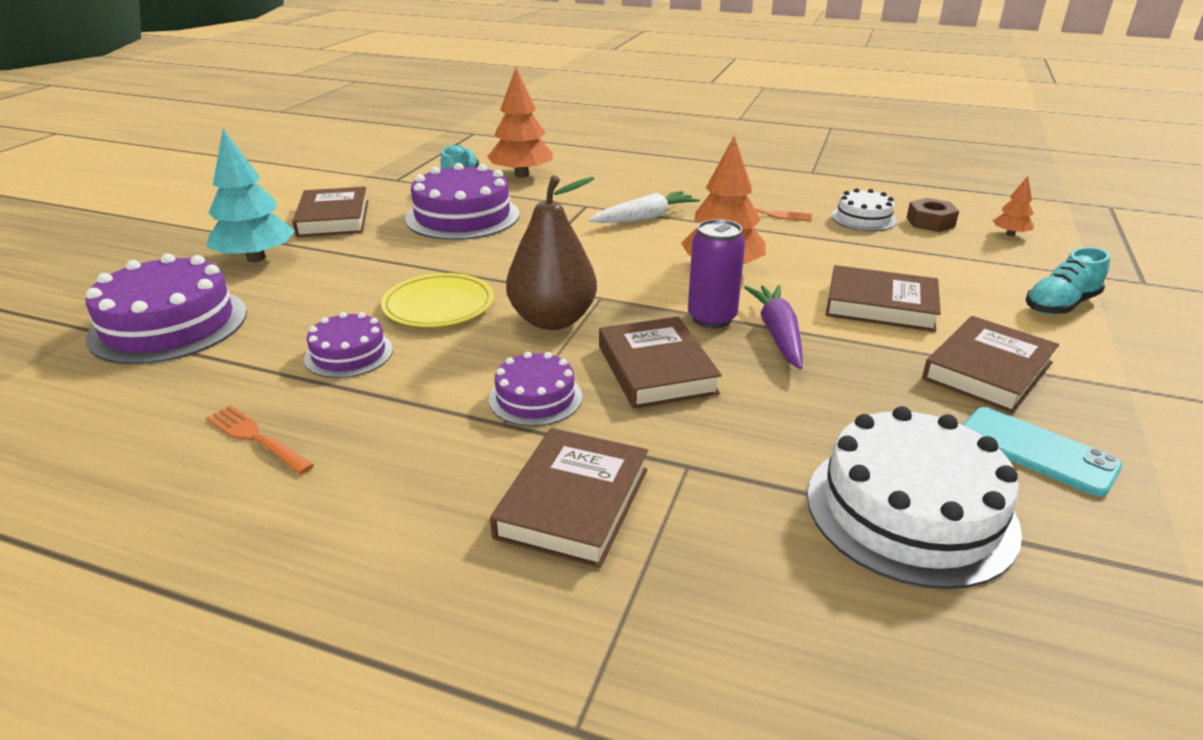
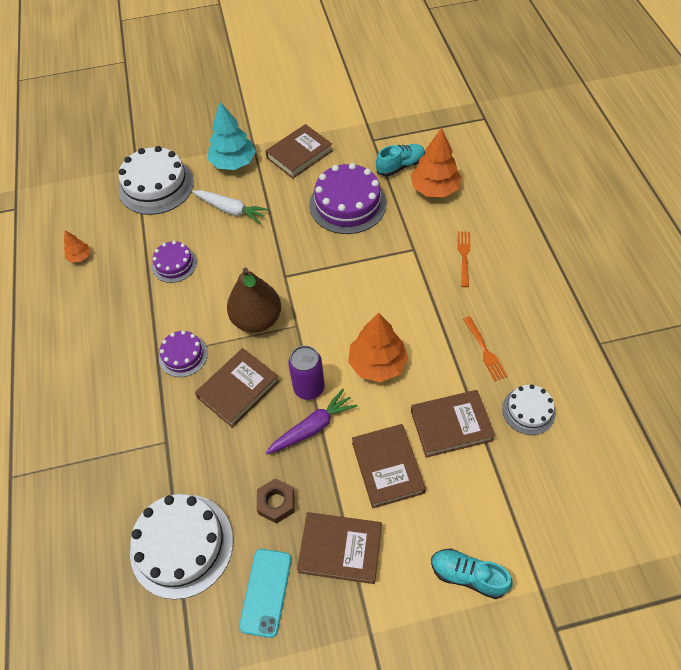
camera: 60 degrees right, 25 degrees up
(169, 325) = (156, 186): purple cake -> white cake
(256, 438) = (99, 282): orange fork -> orange fork (464, 256)
(438, 306) = (238, 265): yellow plate -> none
(573, 503) = (118, 413): brown book -> brown book (451, 425)
(644, 218) = (420, 288): white carrot -> white carrot (231, 210)
(930, 222) = (558, 456): brown nut -> brown nut (276, 503)
(1010, 234) = (580, 517): orange tree -> orange tree (80, 257)

